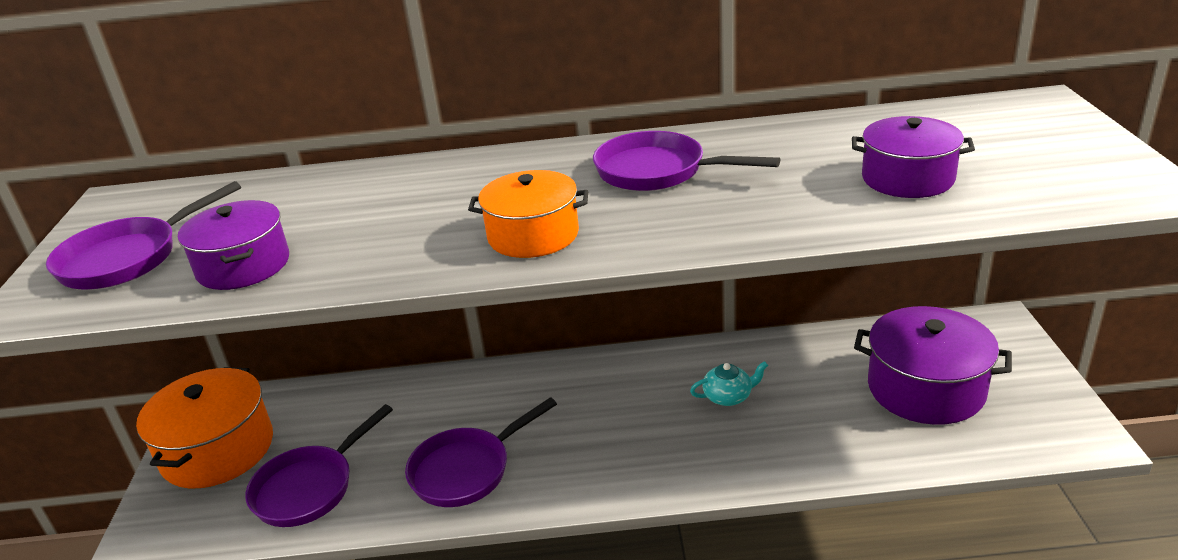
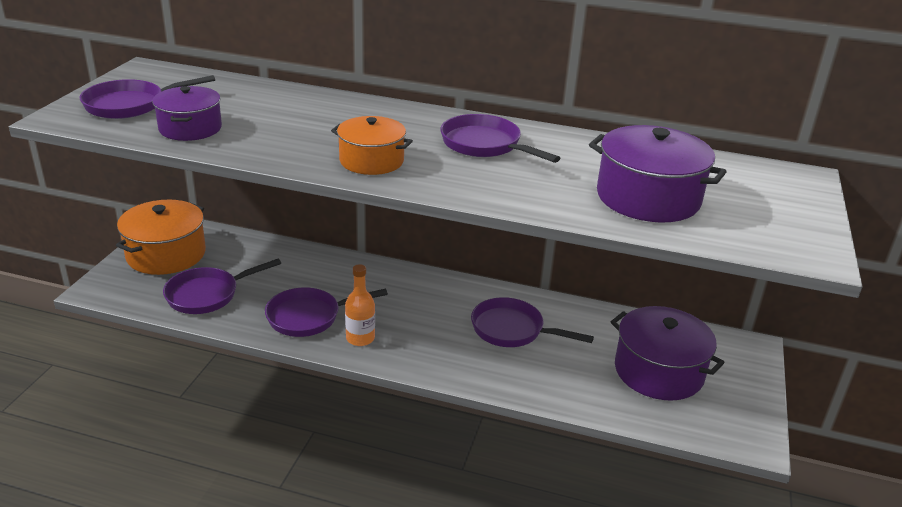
camera: 15 degrees right, 0 degrees up
(551, 475) = (360, 338): none -> orange bottle
(728, 396) = (512, 330): turquoise teapot -> purple pan
(907, 178) = (648, 198): purple pot -> purple pot, size x1.54

